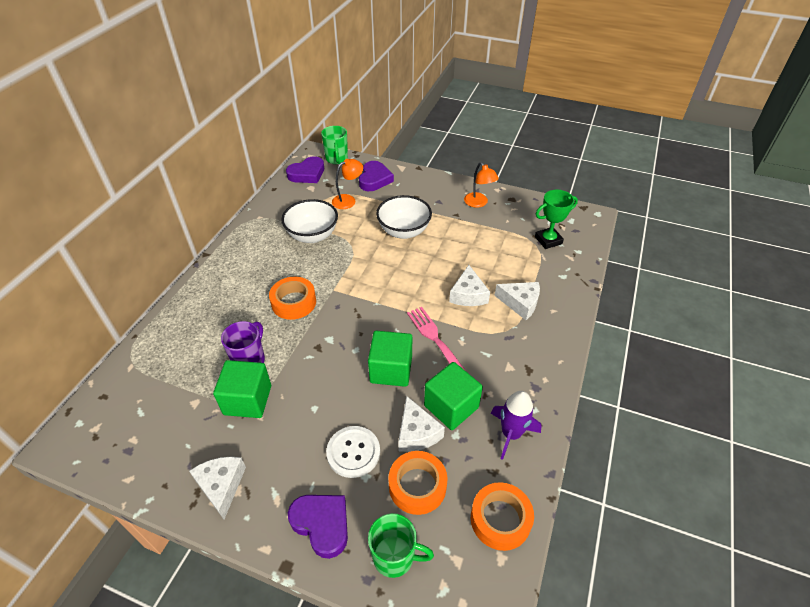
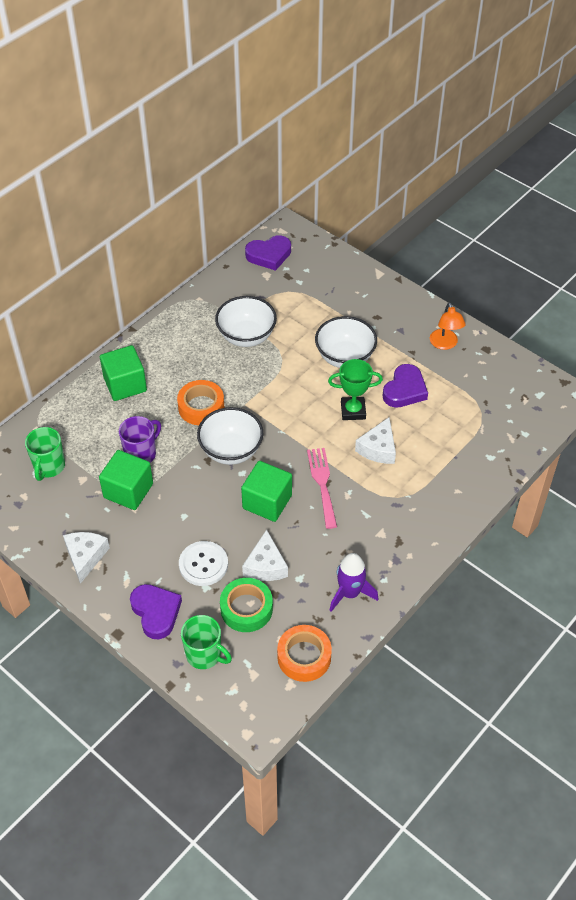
camera: 20 degrees right, 5 degrees up
(336, 159) = (309, 243): green mug -> green mug (49, 467)
(337, 332) = (231, 450): none -> white bowl
(348, 200) = (301, 302): orange lamp -> none
(374, 179) = (341, 282): purple heart -> purple heart (404, 390)
(417, 486) = (246, 609): orange tape -> green tape
(451, 406) = (307, 552): green cube -> green cube (125, 384)
(520, 303) = (427, 473): white cheese -> none
(548, 240) = (498, 411): green trophy -> green trophy (353, 411)

